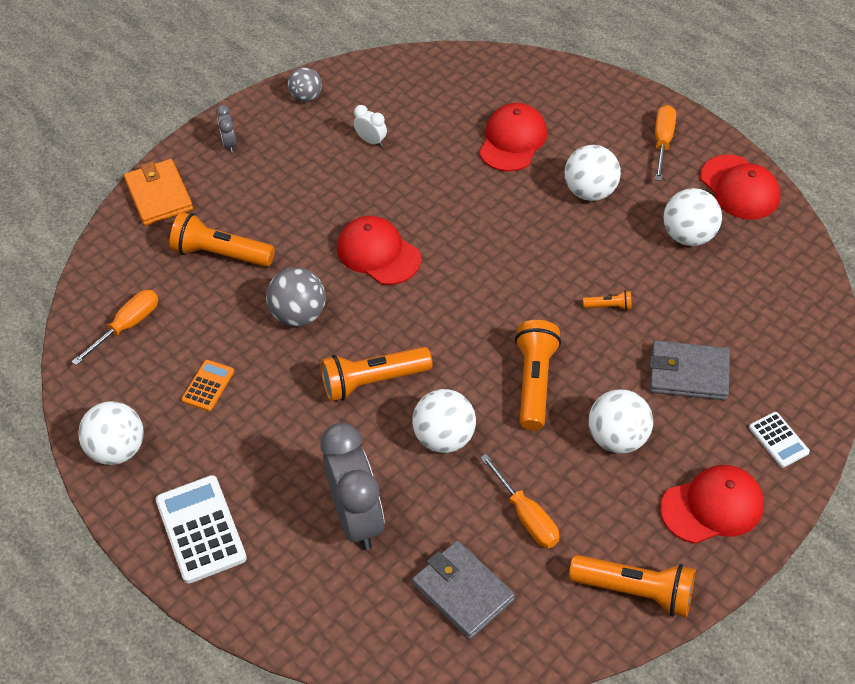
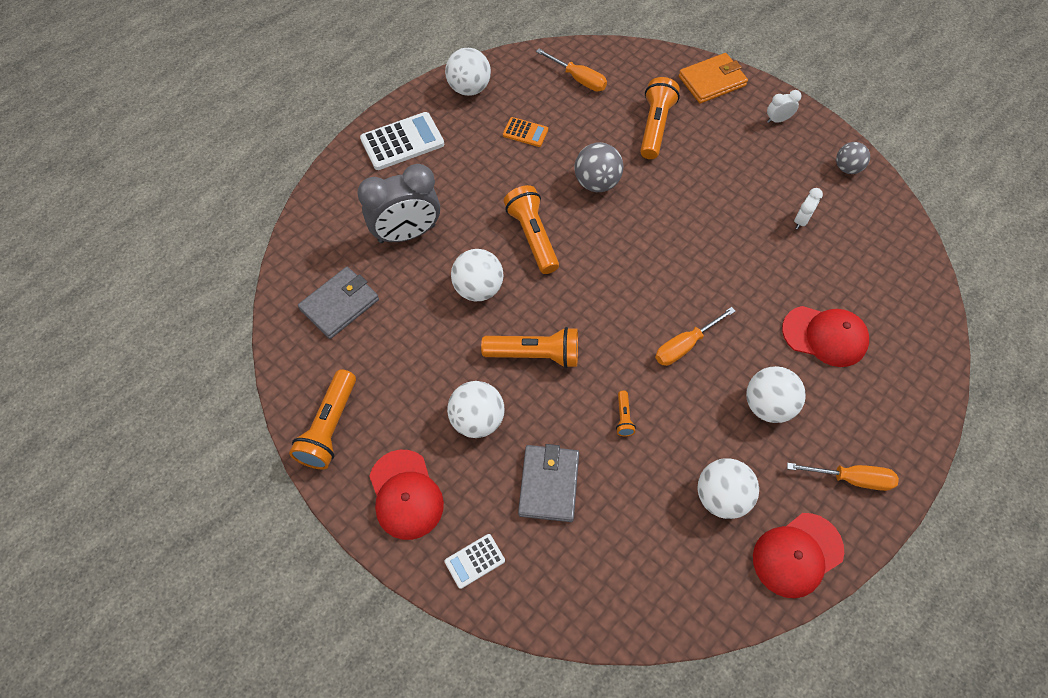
camera: 85 degrees right, 10 degrees up
(229, 144) = (777, 120): grey clock -> white clock
(378, 253) = (668, 233): red cap -> none
(526, 516) = (403, 348): orange screwdriver -> orange screwdriver (685, 345)

